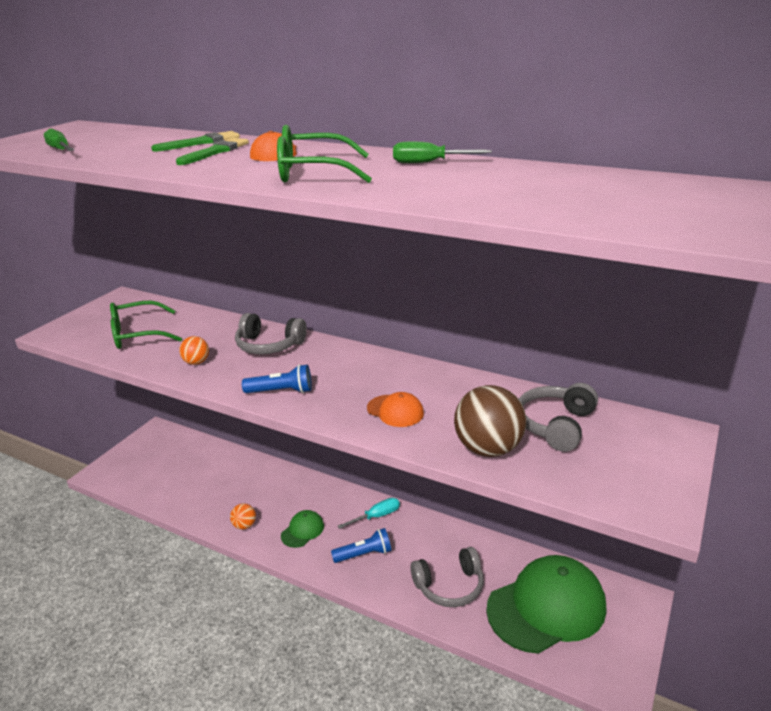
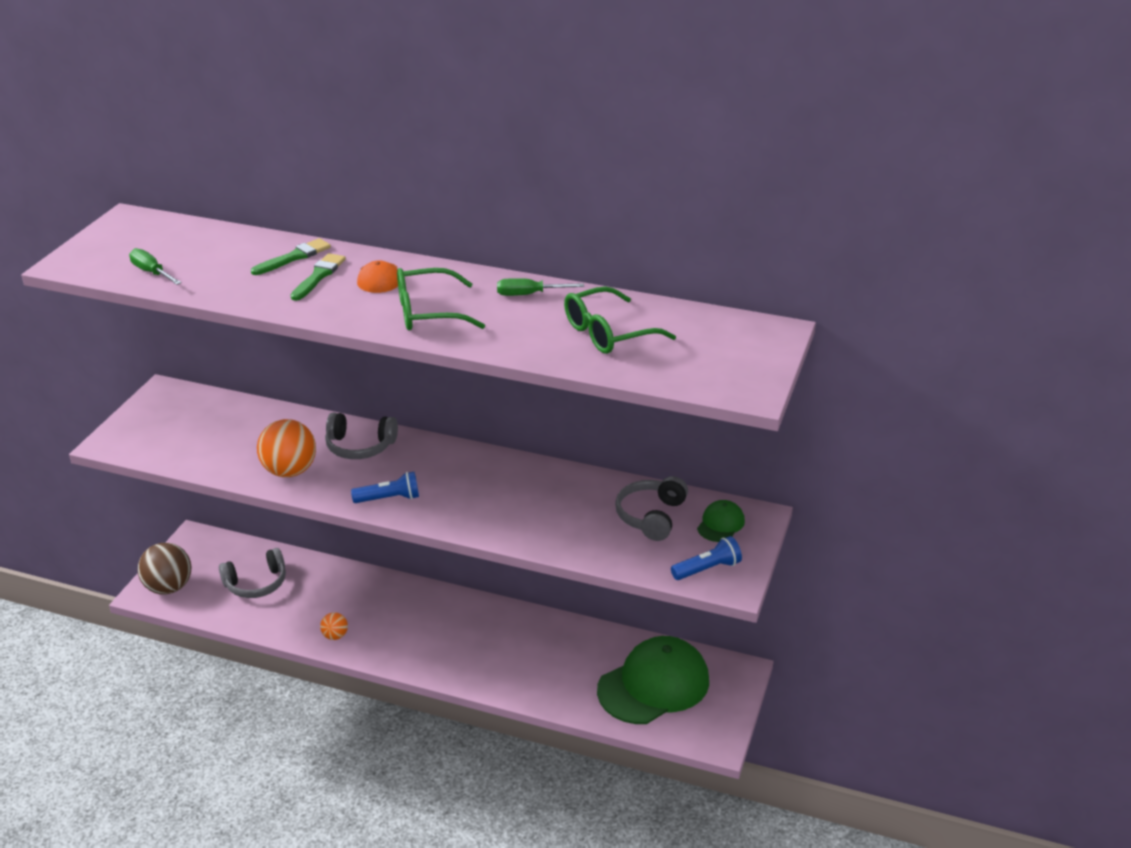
camera: 10 degrees left, 5 degrees up
(138, 334) = (209, 440): green glasses -> green glasses (608, 333)
(196, 362) = (290, 471): orange ball -> orange ball, size x1.96
(302, 530) = (400, 636): green cap -> green cap (720, 524)
(364, 554) = (469, 653): blue flashlight -> blue flashlight (707, 569)
(376, 516) = (476, 615): turquoise screwdriver -> none
(395, 411) = (504, 512): orange cap -> none
(449, 586) = (560, 675): grey headphones -> grey headphones (256, 583)
(488, 449) = (592, 543): brown ball -> brown ball (169, 587)

